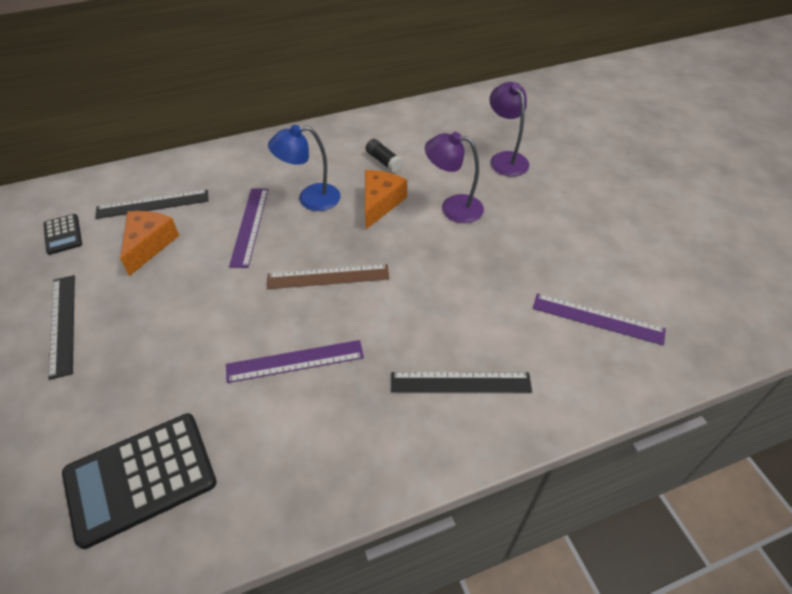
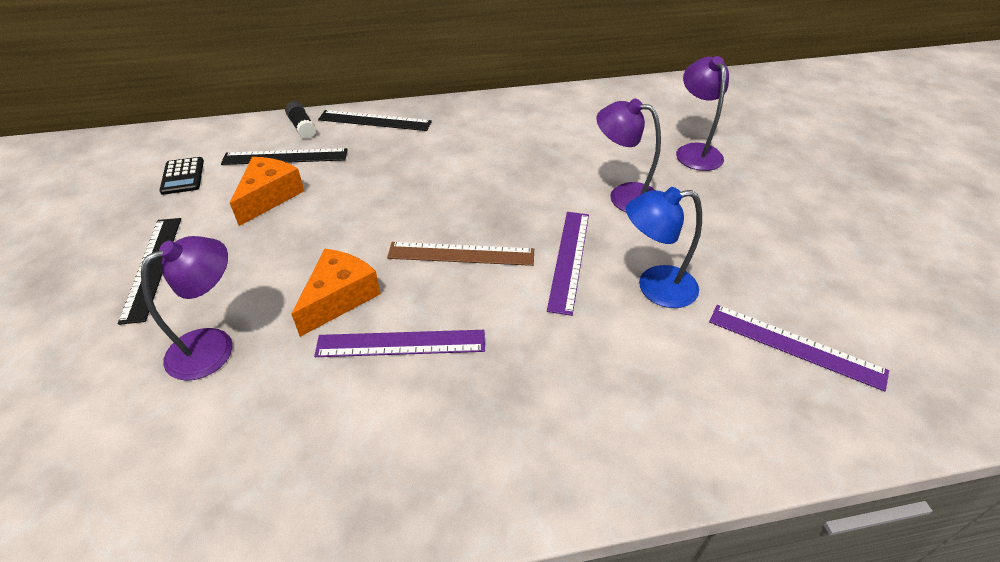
camera: 10 degrees right, 5 degrees down
(138, 386) = (213, 346): none -> purple lamp
(140, 478) = (183, 454): black calculator -> none
(250, 226) = (384, 190): purple ruler -> purple ruler (569, 260)
(310, 199) = (458, 169): blue lamp -> blue lamp (655, 287)
(380, 203) = (538, 182): orange cheese -> orange cheese (339, 298)
(384, 161) = (550, 140): black glue stick -> black glue stick (302, 127)
(460, 382) = (602, 398): black ruler -> black ruler (375, 120)

